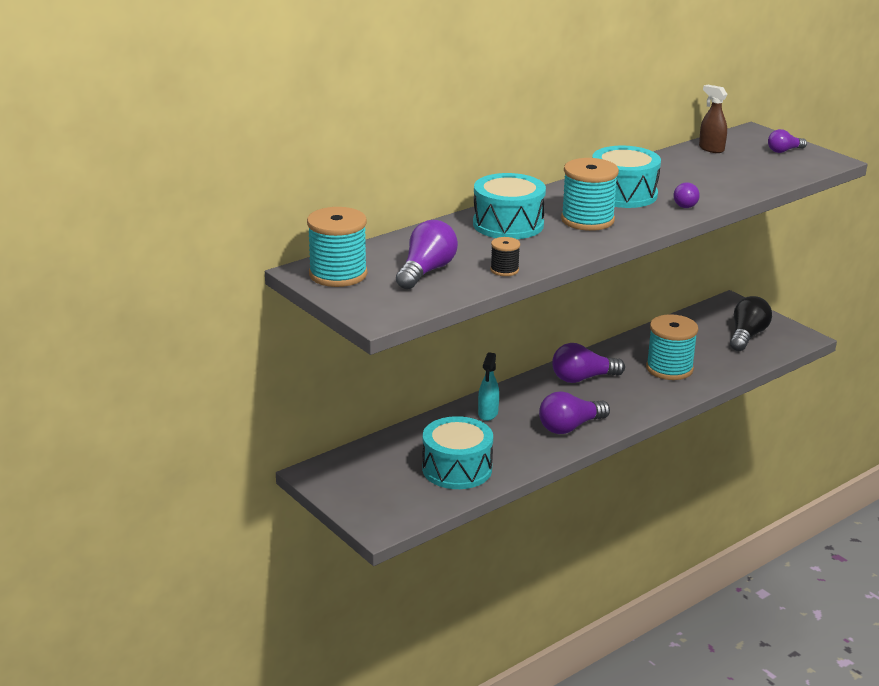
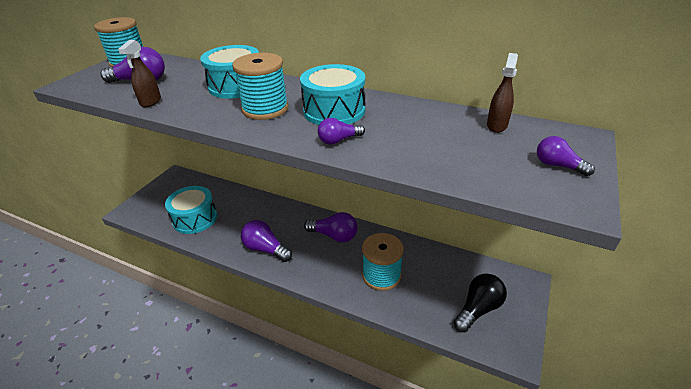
camera: 65 degrees right, 10 degrees up
(488, 414) = (264, 210): turquoise spray bottle -> none
(504, 270) = (150, 102): black spool -> brown spray bottle
(583, 378) = (334, 235): purple light bulb -> purple light bulb turned 150 degrees clockwise
(747, 336) = (478, 309): black light bulb -> black light bulb turned 45 degrees counterclockwise

